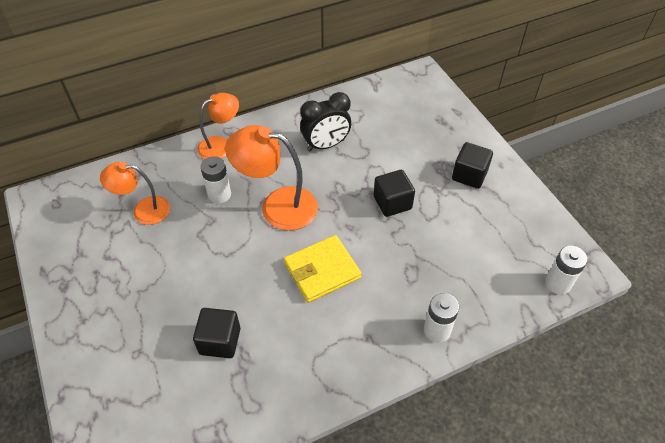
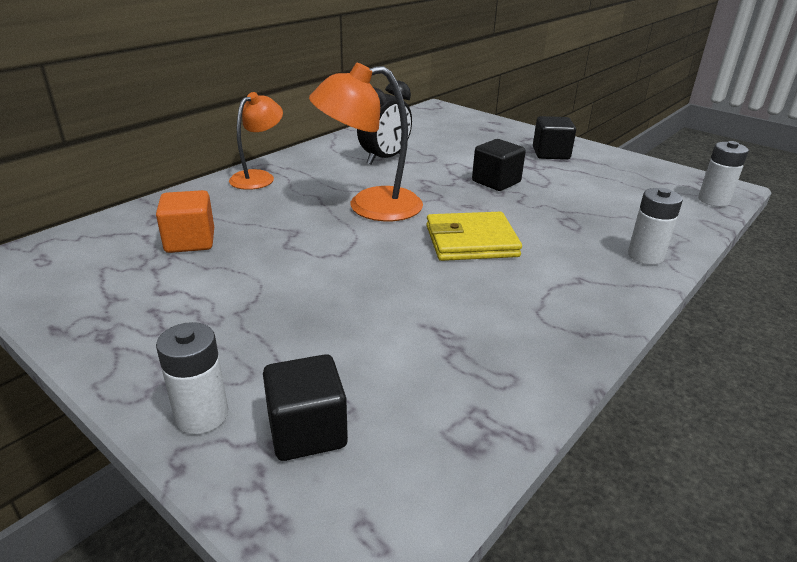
camera: 25 degrees left, 20 degrees down
(143, 210) = (190, 241): orange lamp -> orange cube
(219, 194) = (288, 211): white battery -> white battery (202, 415)
(220, 341) = (399, 329): black cube -> black cube (307, 431)
(322, 270) = (471, 241): yellow wallet -> yellow wallet turned 45 degrees clockwise

